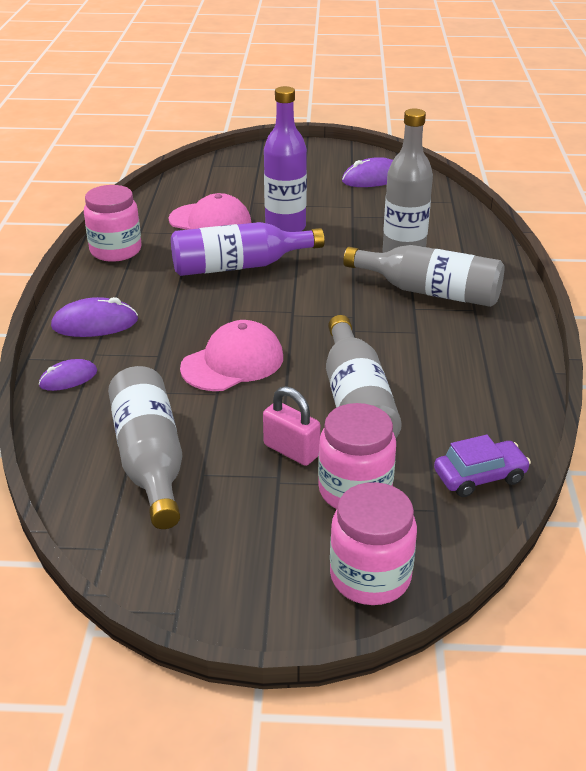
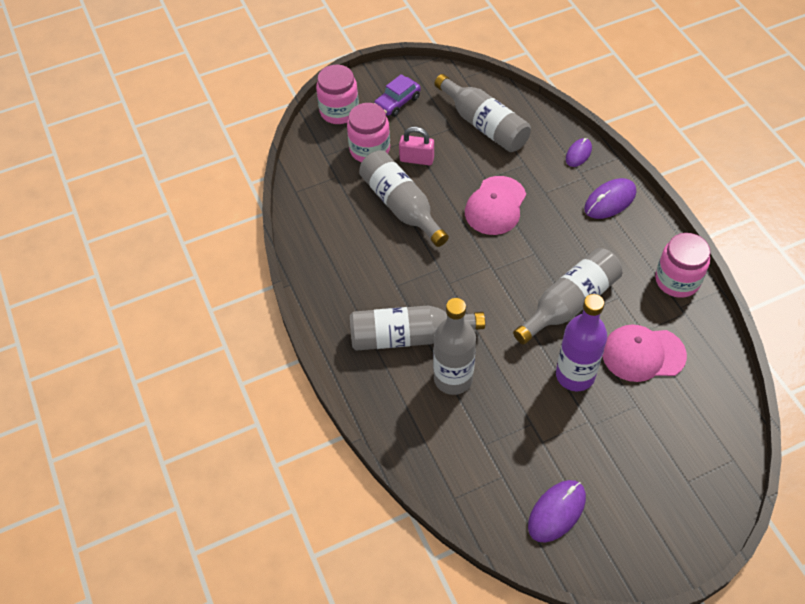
camera: 155 degrees right, 20 degrees up
(238, 266) = (570, 303): purple bottle -> grey bottle
(480, 477) = (309, 183): purple car -> purple car (397, 102)

